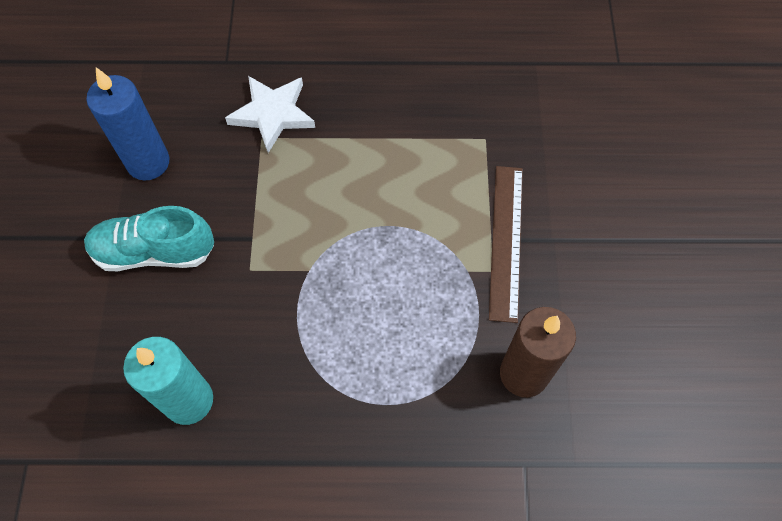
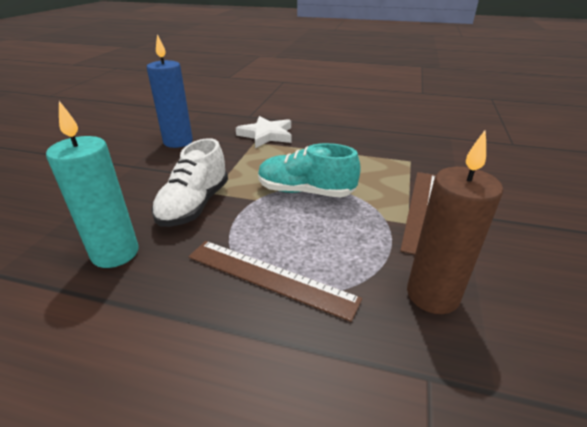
camera: 15 degrees right, 30 degrees down
(154, 251) = (153, 175): turquoise shoe -> turquoise shoe (305, 191)
(238, 299) = (194, 205): none -> white shoe
(365, 392) = (269, 277): none -> brown ruler

